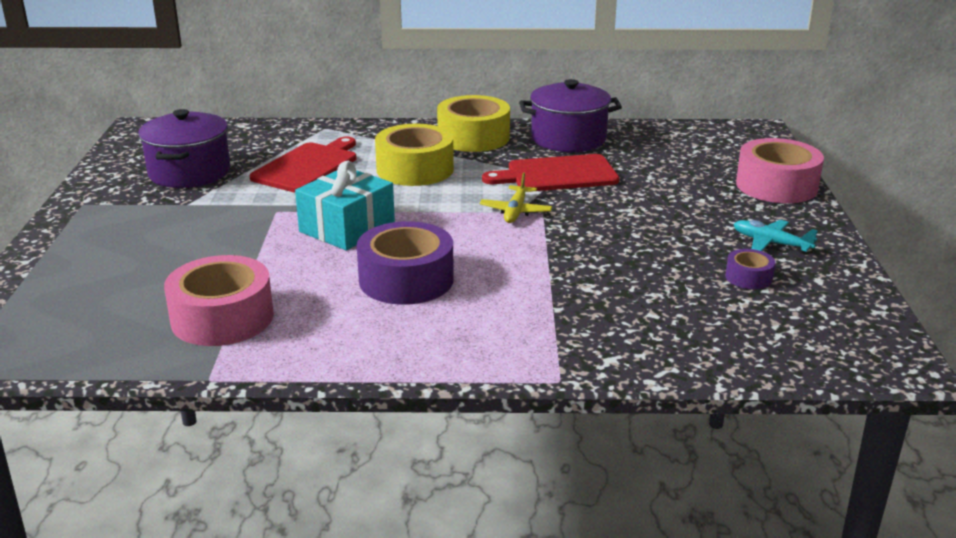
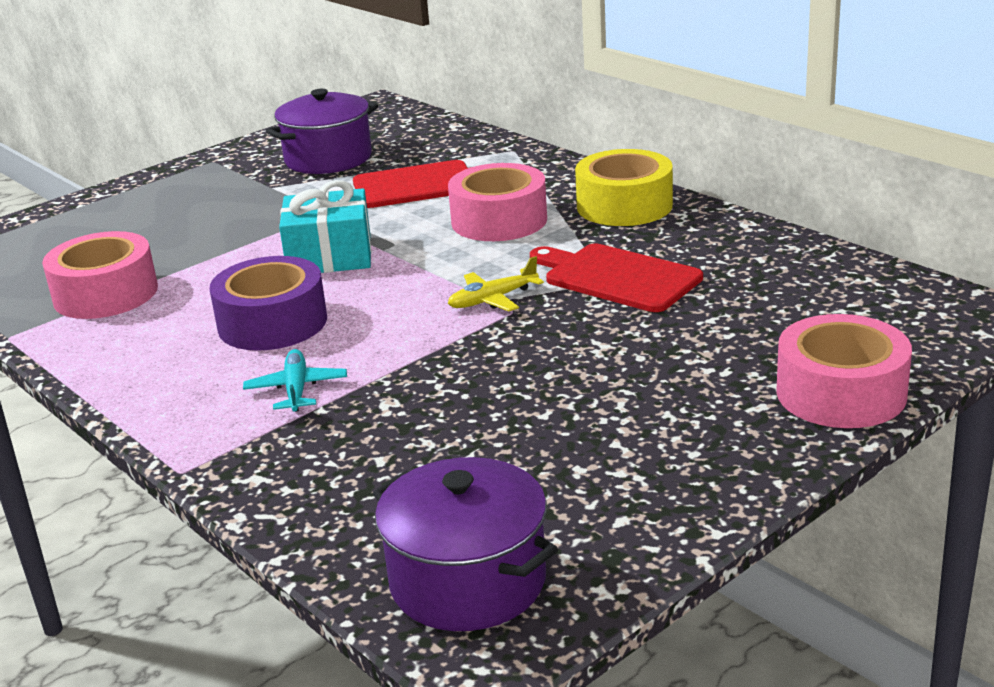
camera: 50 degrees right, 0 degrees up
(415, 169) = (499, 220): yellow tape -> pink tape
(568, 139) = (719, 242): purple pot -> purple pot (468, 581)
(748, 277) = (553, 475): purple tape -> none
(770, 243) = (668, 453): turquoise plane -> turquoise plane (296, 389)

